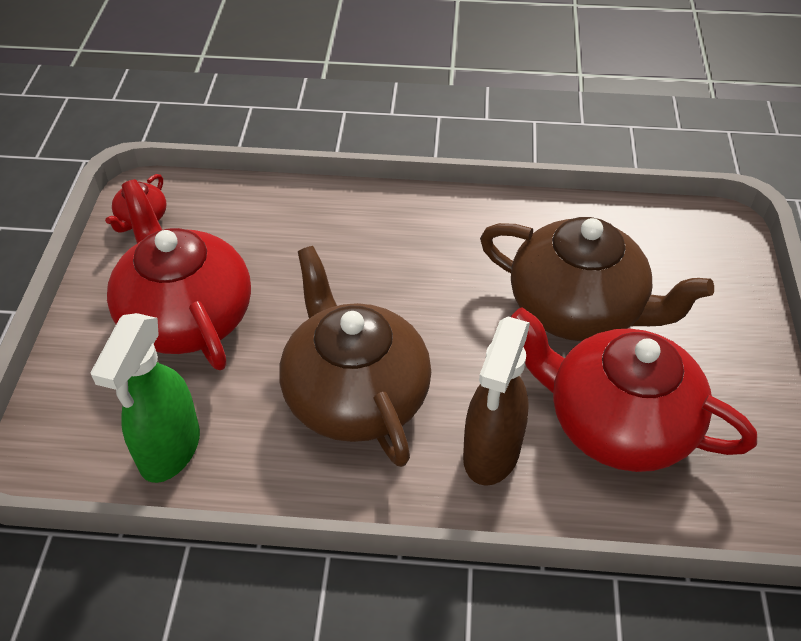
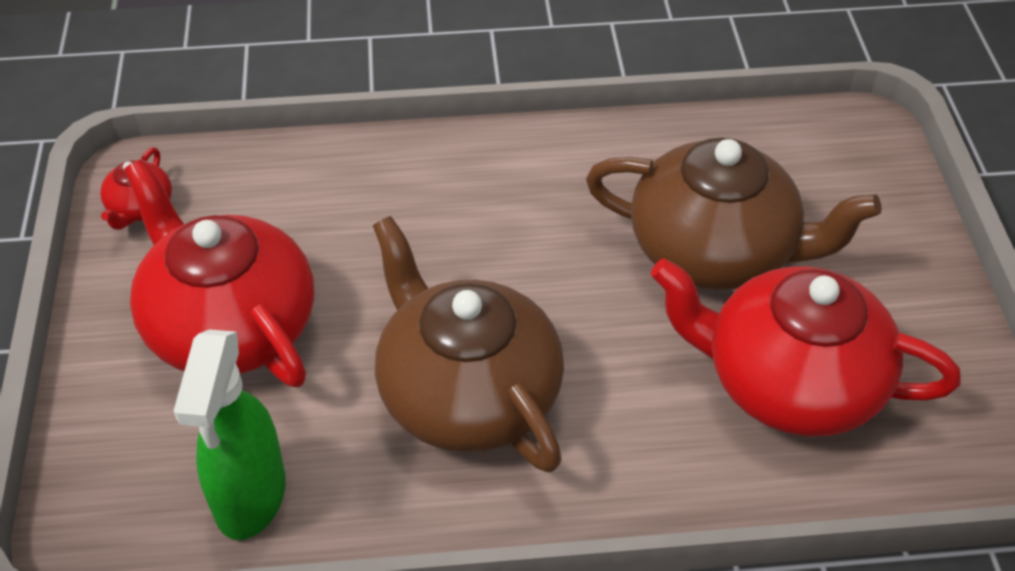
camera: 10 degrees left, 0 degrees up
(491, 453) = (648, 441): brown spray bottle -> none

